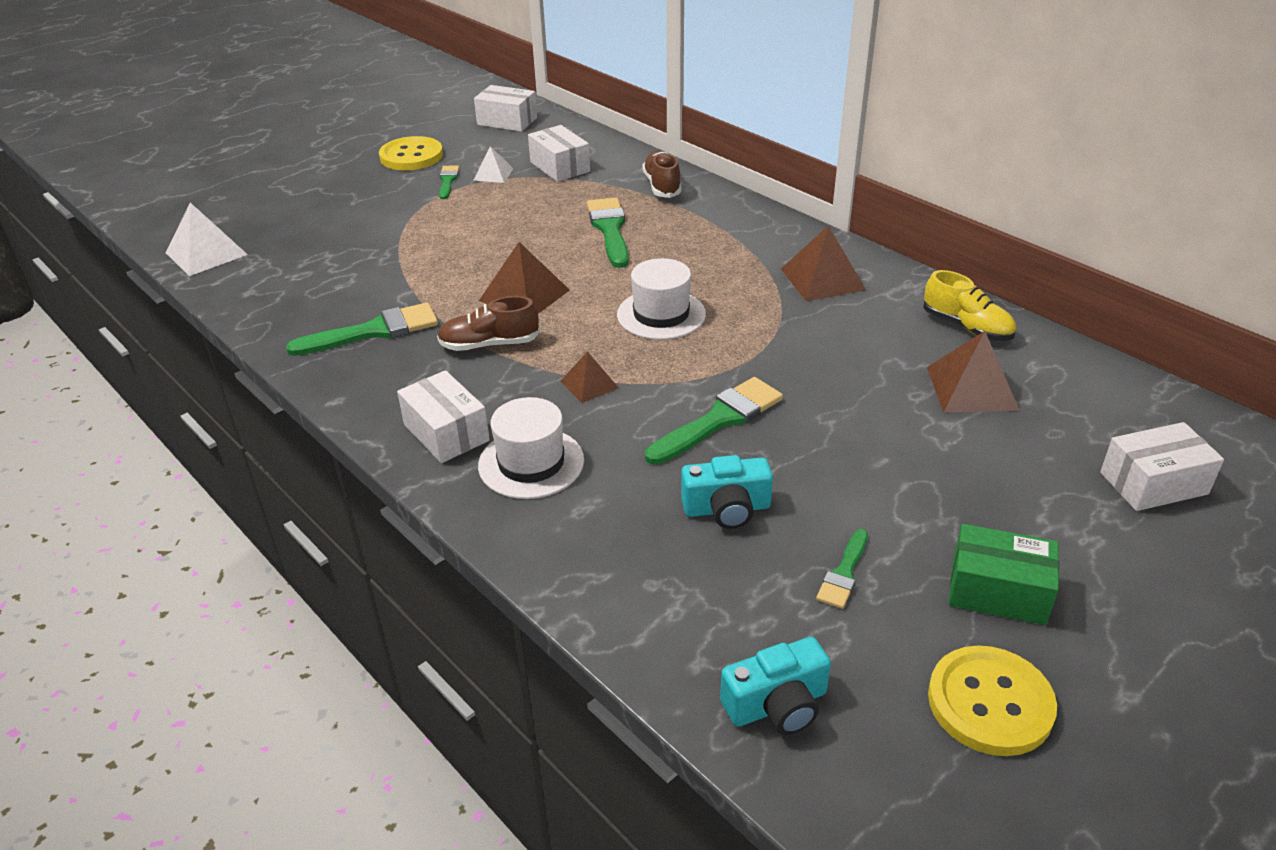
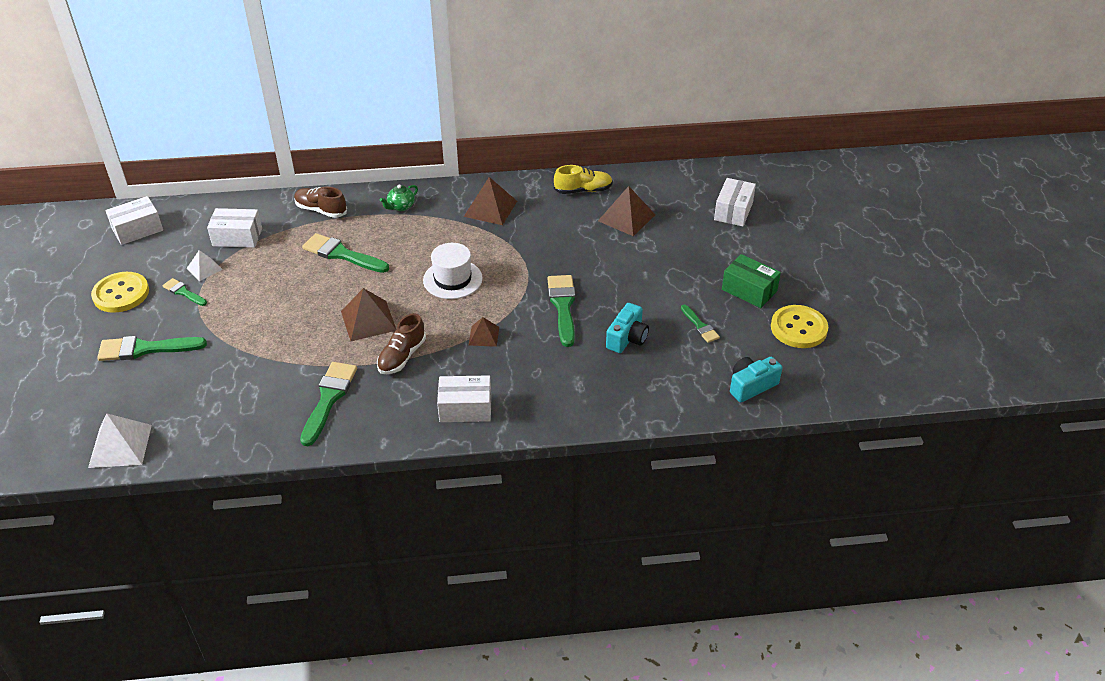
camera: 55 degrees left, 5 degrees up
(349, 202) = (145, 349): none -> green brush
(531, 463) = (525, 387): white hat -> none
(736, 224) = (400, 207): none -> green teapot
(777, 705) = (751, 386): turquoise camera -> turquoise camera turned 135 degrees counterclockwise
(998, 591) = (749, 290): green box -> green box turned 75 degrees clockwise

